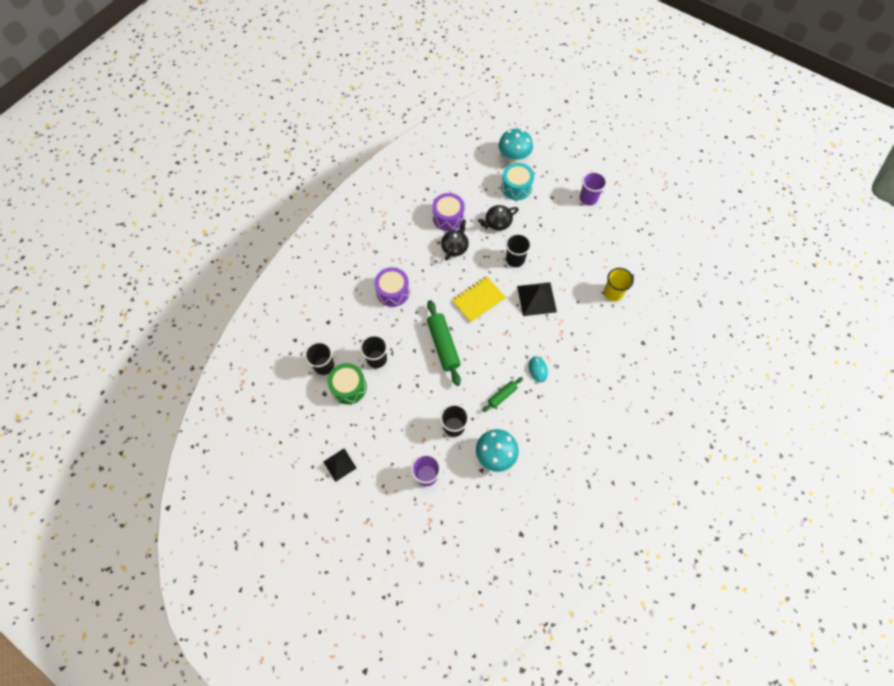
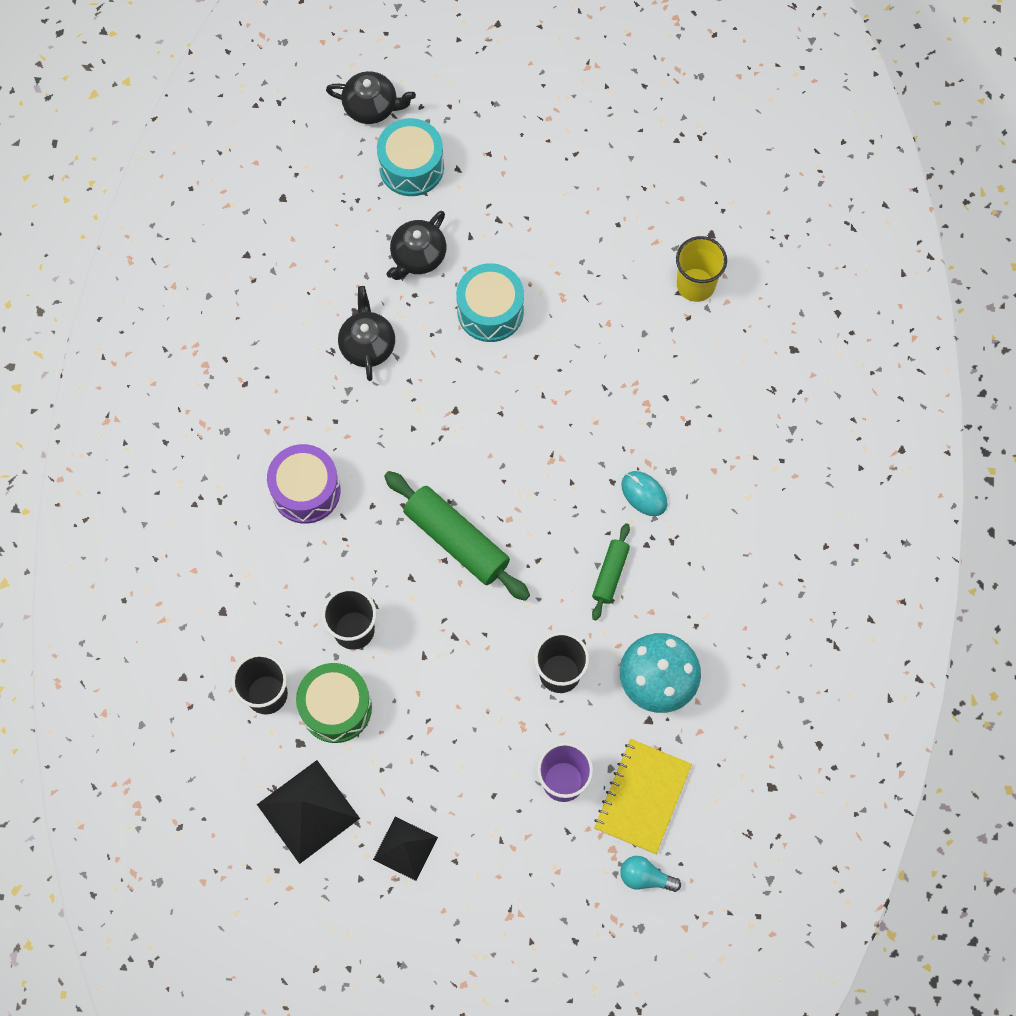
camera: 30 degrees left, 5 degrees up
(437, 541) = (645, 877): none -> turquoise light bulb
(448, 217) = (320, 293): purple drum -> none
(478, 300) = (469, 423): yellow notebook -> yellow notebook (642, 796)
(514, 157) = (371, 107): turquoise mushroom -> black teapot
(515, 259) = (490, 311): black cup -> turquoise drum
(536, 299) = (570, 366): black pyramid -> black pyramid (308, 811)
(588, 198) = (555, 122): purple cup -> none

